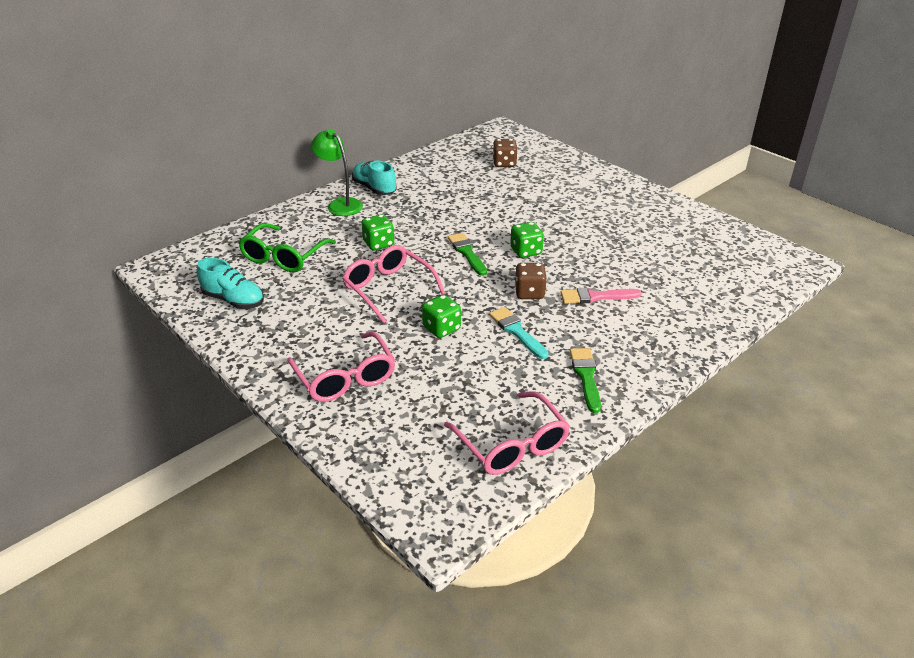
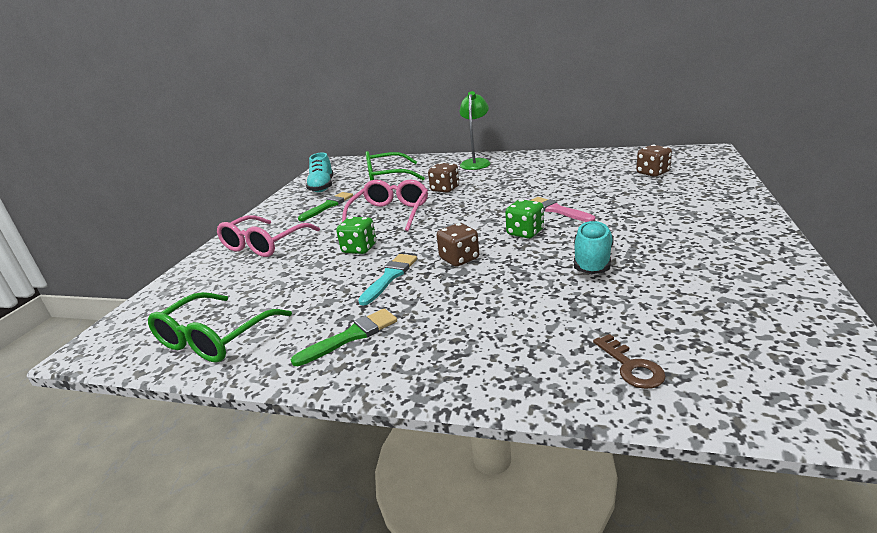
camera: 60 degrees right, 10 degrees down
(374, 188) = (516, 160): turquoise shoe -> turquoise shoe (592, 261)
(378, 244) = (445, 189): green dice -> brown dice
(467, 253) = (482, 215): green brush -> green brush (328, 206)
(512, 445) = (215, 338): pink glasses -> green glasses
(596, 297) = (500, 290): pink brush -> pink brush (557, 210)
(719, 296) = (631, 366): none -> brown key

